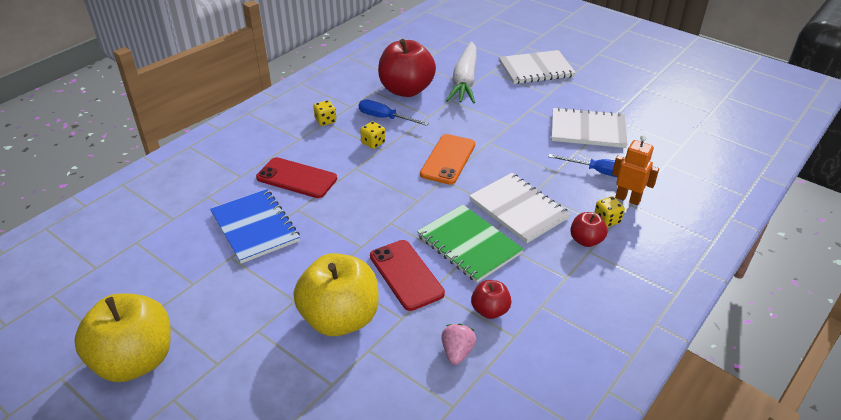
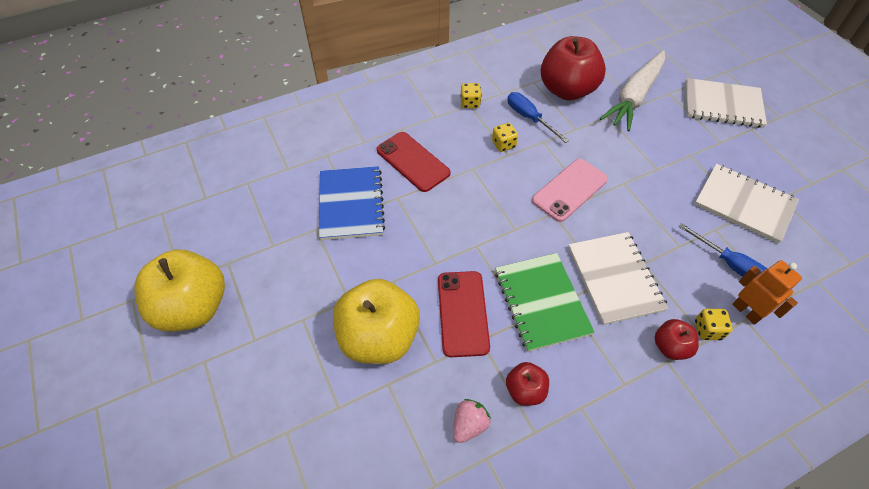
camera: 25 degrees right, 15 degrees up
(448, 159) = (570, 190): orange phone -> pink phone

